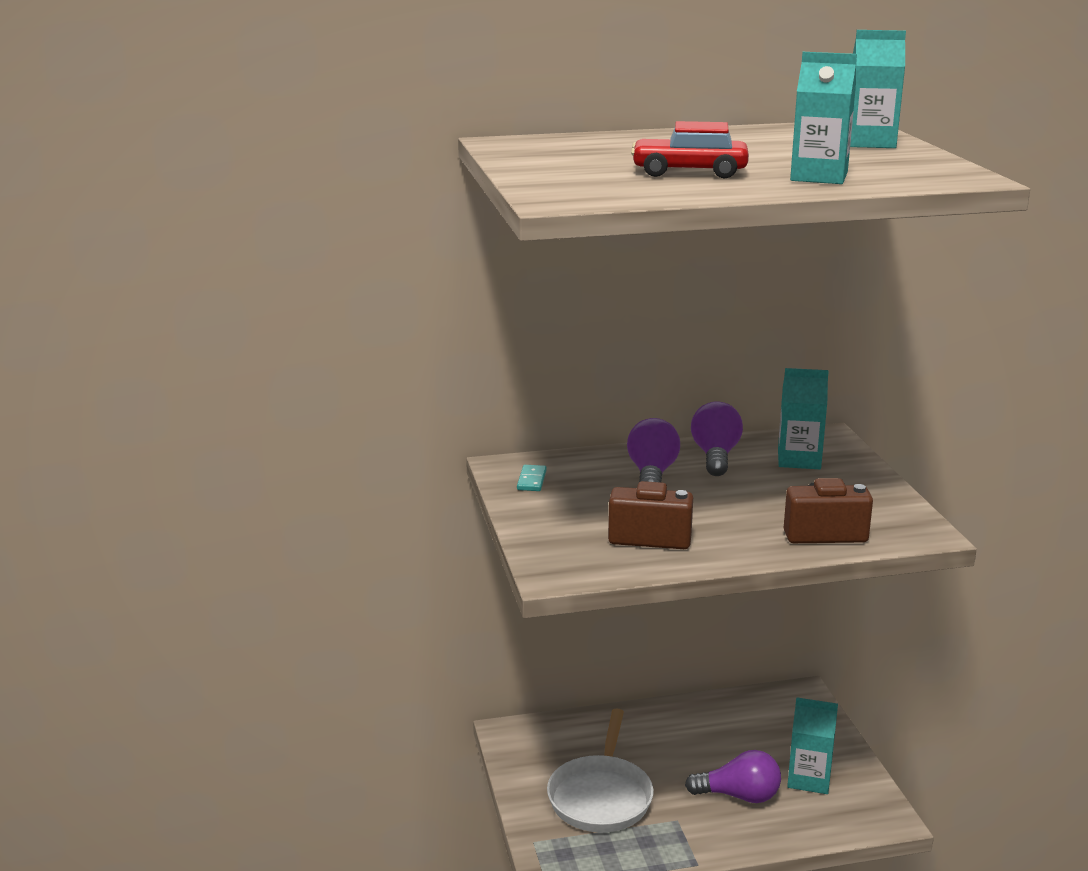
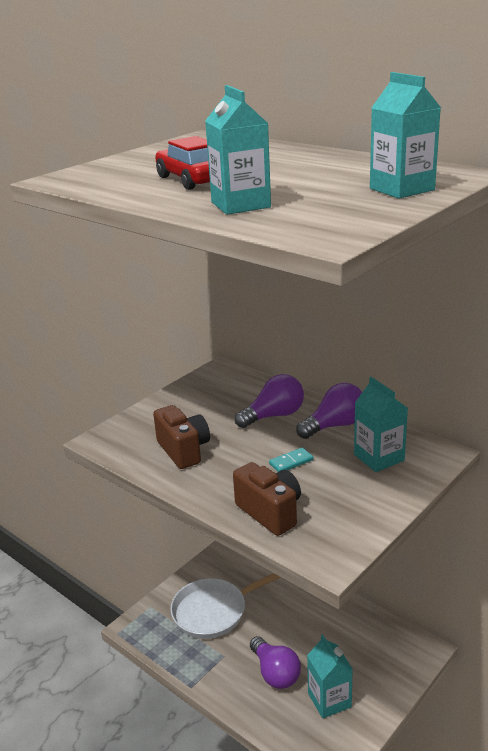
camera: 55 degrees right, 5 degrees up
(531, 480) = (212, 384): turquoise domino -> turquoise domino (291, 462)

